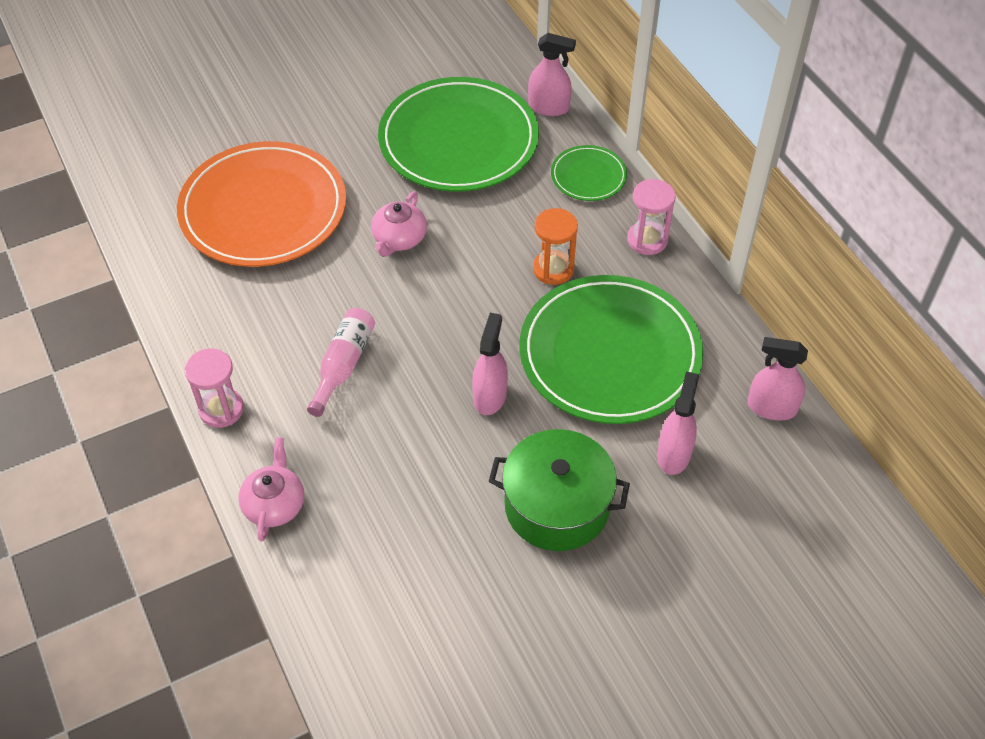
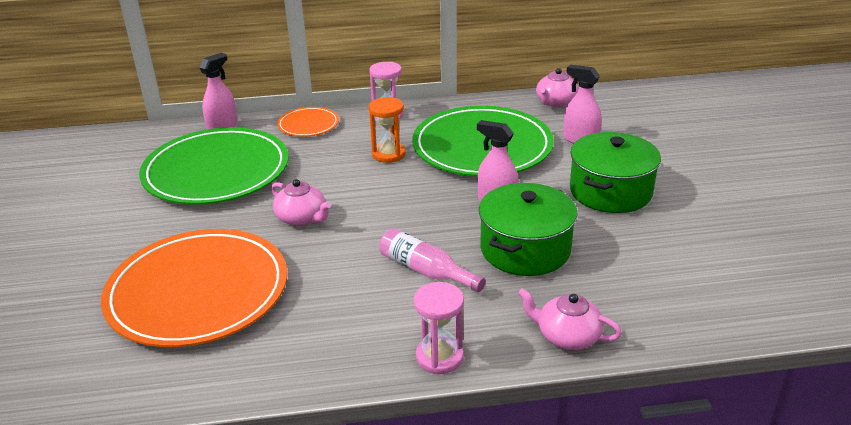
camera: 70 degrees left, 20 degrees down
(407, 441) = (525, 249): none -> green pot
(588, 176) = (308, 124): green plate -> orange plate
(771, 407) = (555, 102): pink spray bottle -> pink teapot

